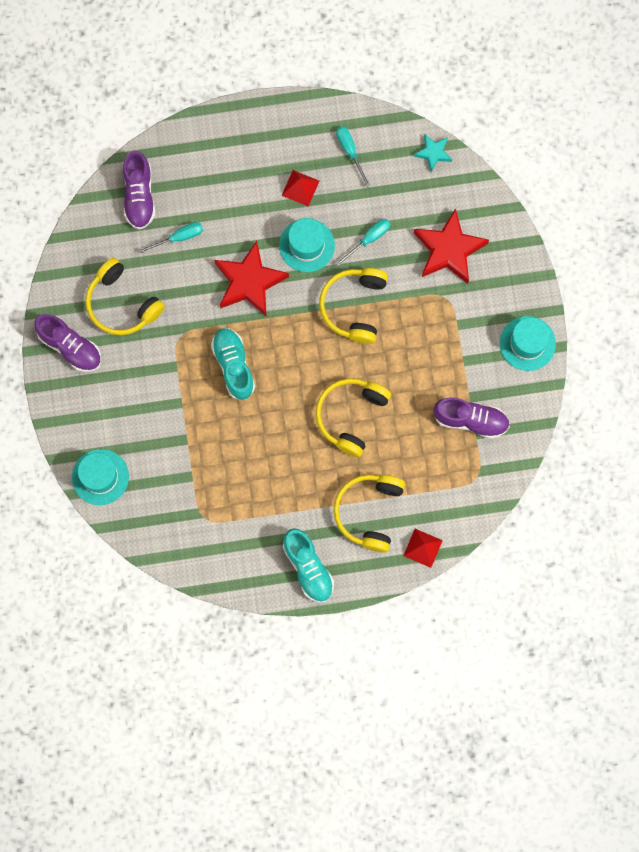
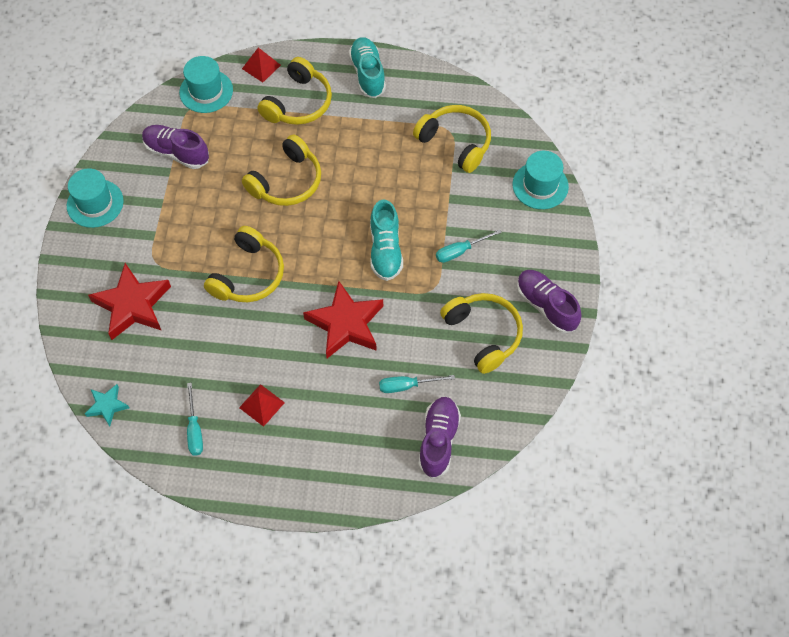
camera: 165 degrees left, 15 degrees down
(195, 506) = (455, 142): none -> yellow headphones
(307, 245) = (275, 345): turquoise hat -> turquoise hat (206, 91)
(369, 239) = (209, 335): turquoise screwdriver -> turquoise screwdriver (460, 251)

